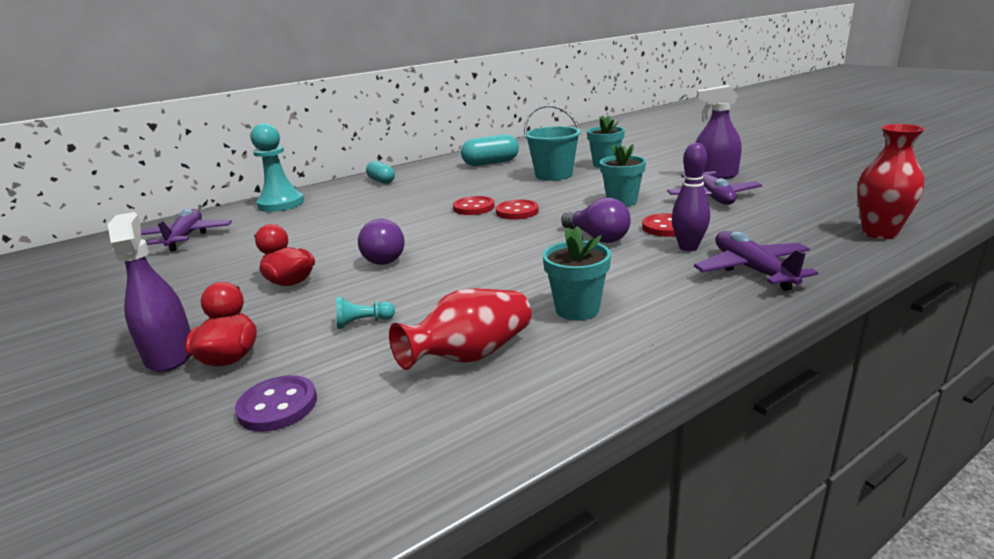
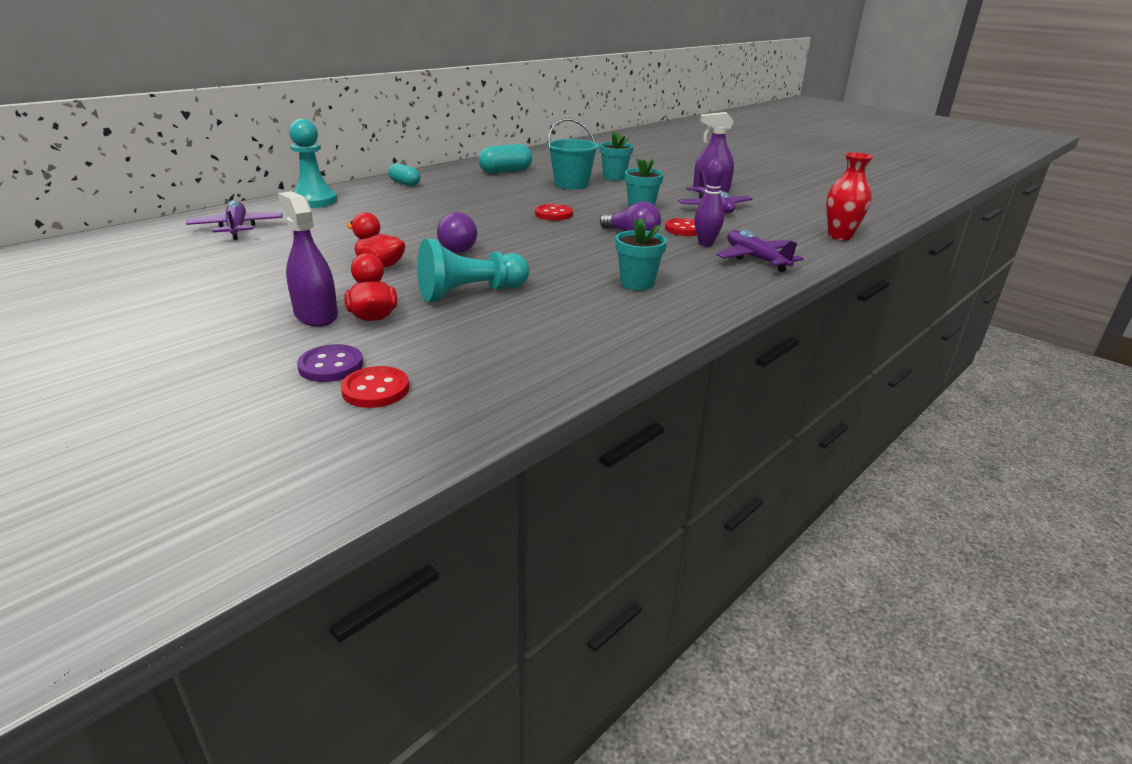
camera: 15 degrees left, 5 degrees up
(278, 406) = (440, 343): purple button -> purple button (331, 366)
(363, 322) = (470, 293): turquoise pawn -> turquoise pawn, size x2.32
(470, 355) = (570, 312): red vase -> none
(474, 207) = (512, 210): red button -> red button (375, 390)

